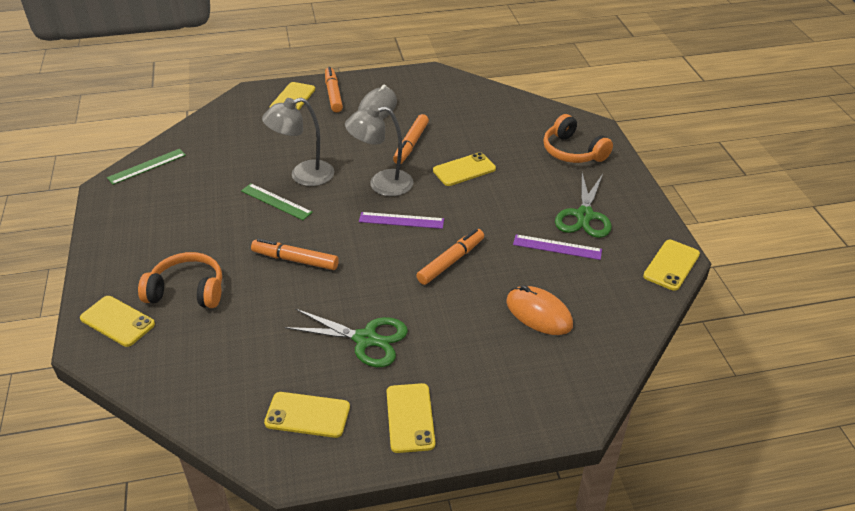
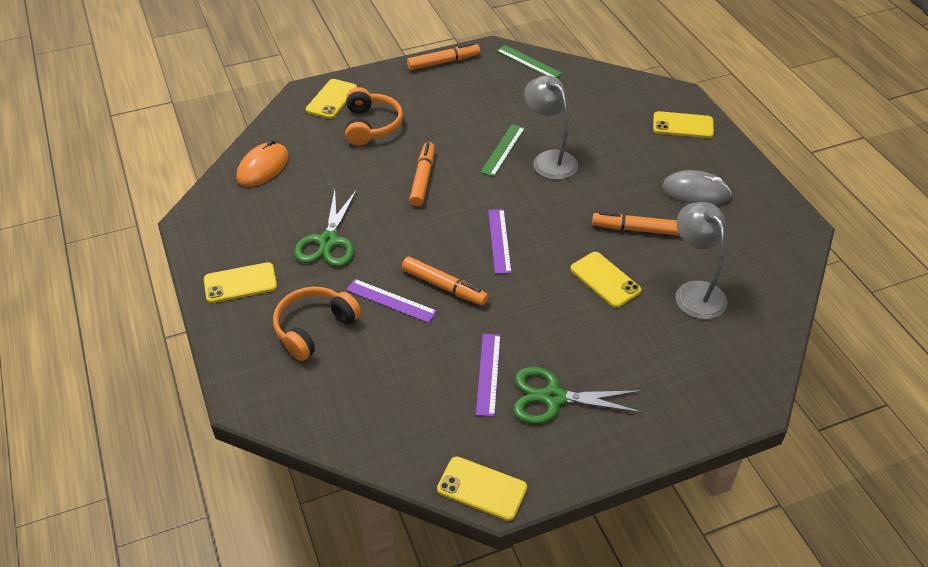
camera: 80 degrees right, 5 degrees up
(307, 415) = (241, 221): yellow phone -> none
(333, 94) = (707, 153): orange marker -> orange marker (443, 62)
(382, 184) = (554, 217): grey lamp -> grey lamp (694, 292)
(461, 299) = (391, 301): none -> purple ruler
(538, 313) = (379, 363): orange mouse -> orange mouse (263, 167)
(572, 151) = (684, 381): orange headphones -> orange headphones (314, 328)

